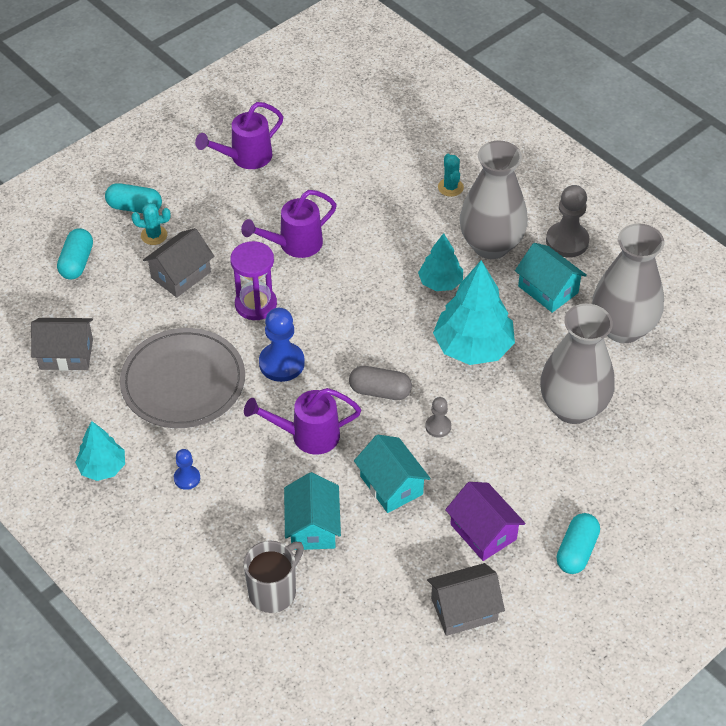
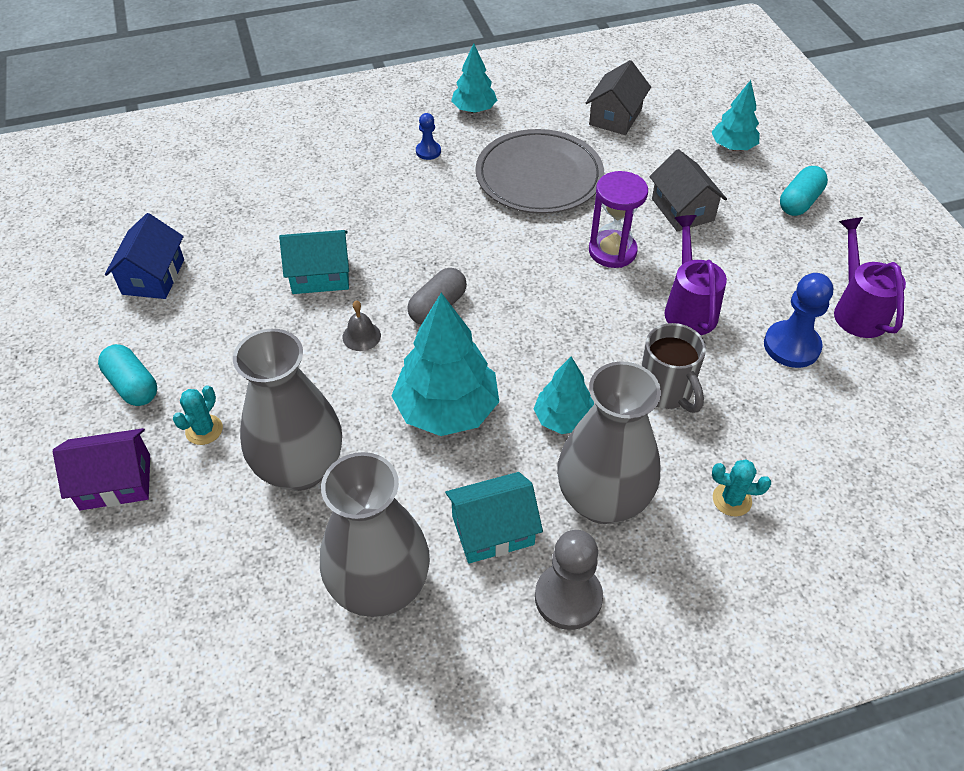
camera: 115 degrees right, 0 degrees up
(77, 262) = (732, 147): turquoise capsule -> turquoise tree
(154, 235) = (750, 205): turquoise cactus -> turquoise cactus (204, 430)
(274, 591) = (277, 169): grey mug -> grey mug (666, 391)
(281, 363) = (521, 246): blue pawn -> blue pawn (791, 346)
(308, 435) = (420, 237): purple watering can -> none
(312, 526) = (319, 210): turquoise house -> none
(438, 427) = (361, 336): grey pawn -> grey bell
(464, 609) = (153, 277): grey house -> blue house
(483, 532) = (216, 322): purple house -> purple house (115, 482)

